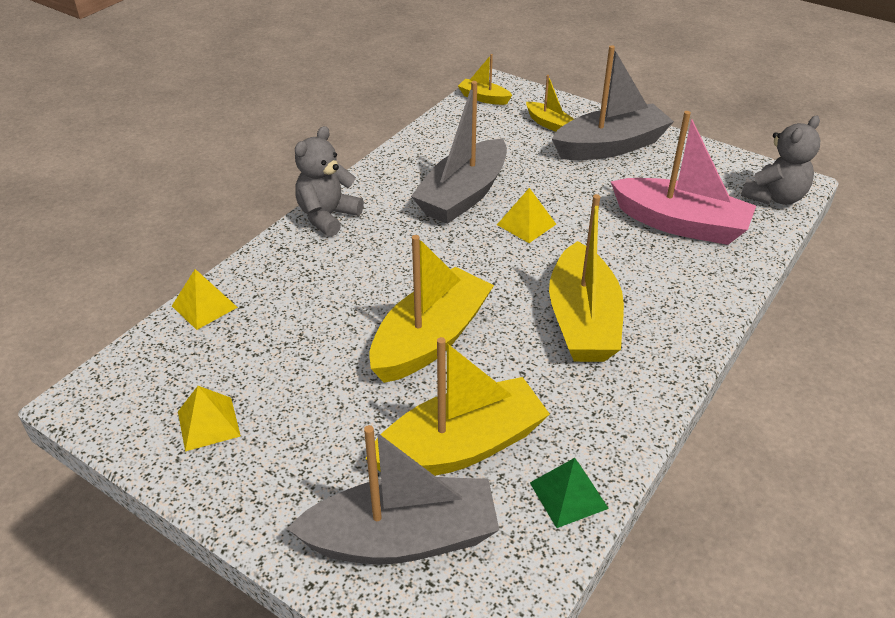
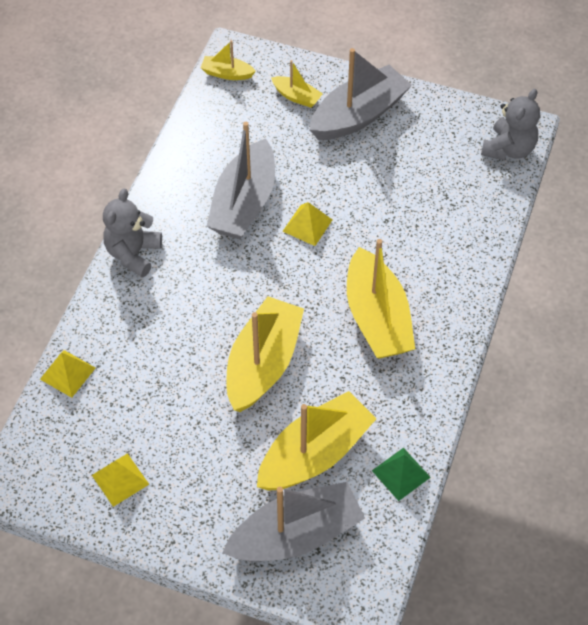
camera: 15 degrees left, 15 degrees up
(680, 224) = (435, 197): pink boat -> none

